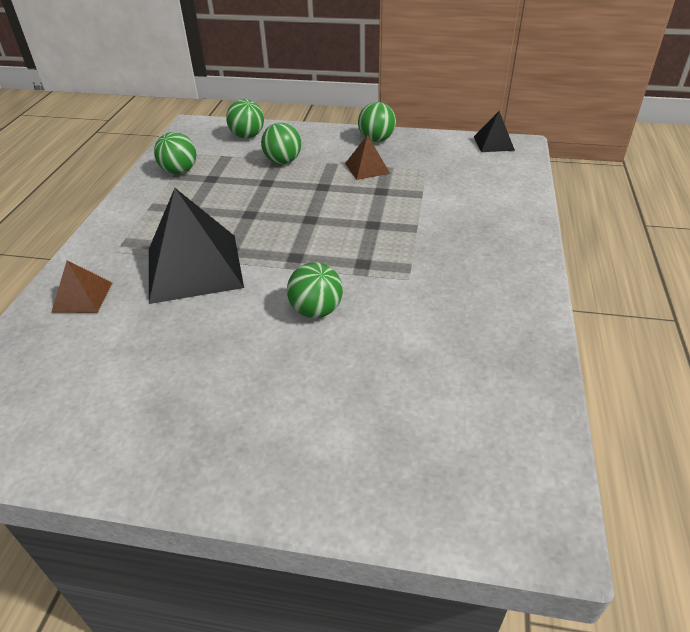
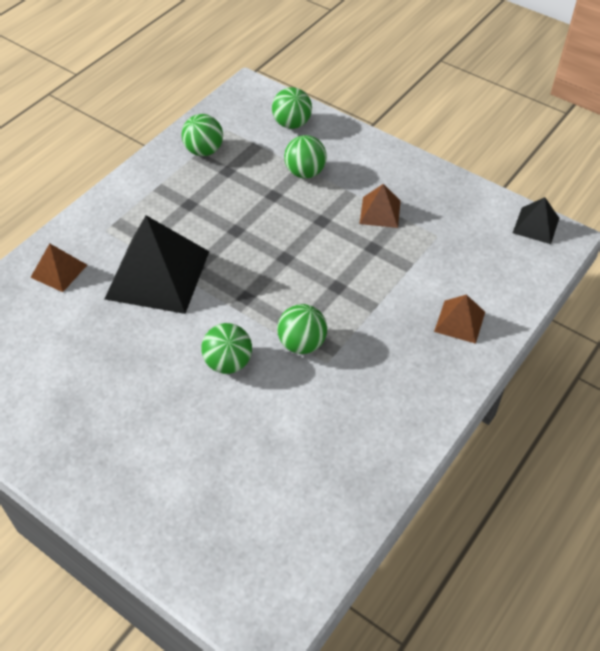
camera: 25 degrees right, 10 degrees up
(376, 140) = (416, 175): green ball -> green ball (302, 343)
(493, 215) = (459, 321): none -> brown pyramid

